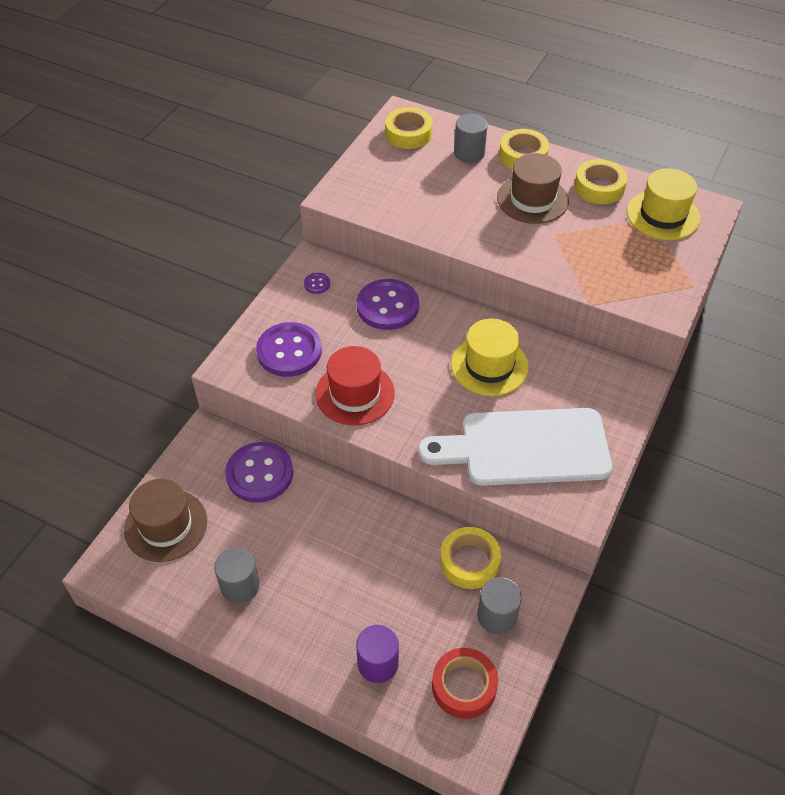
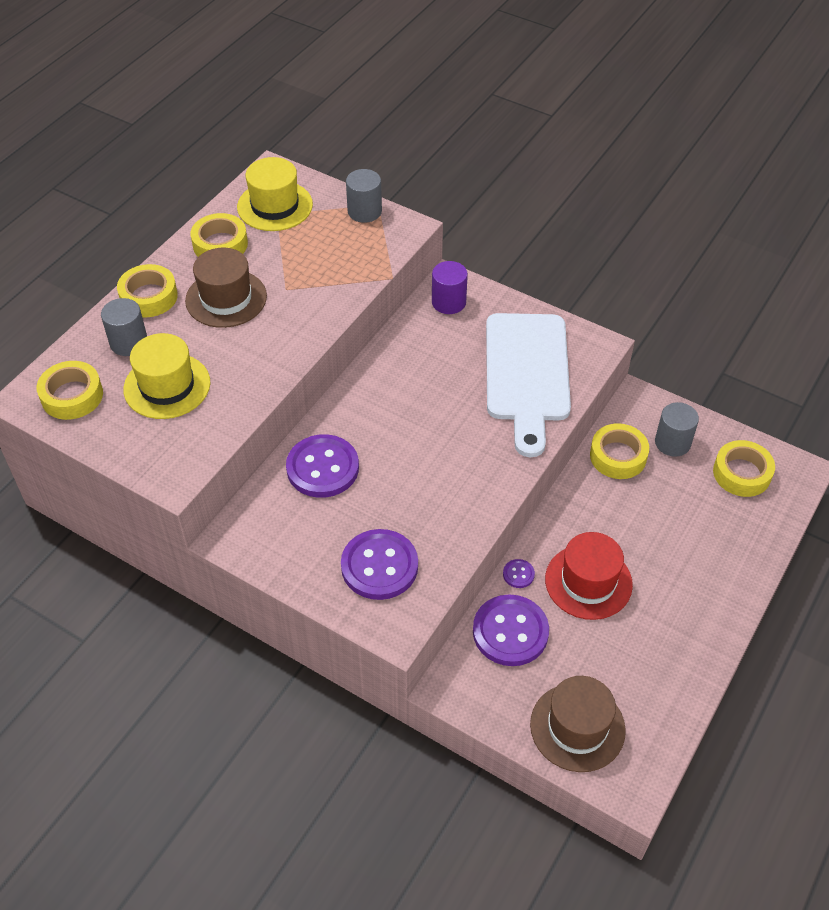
camera: 85 degrees left, 0 degrees up
(240, 586) = (651, 650): grey cylinder -> grey cylinder (364, 211)
(317, 284) = (273, 535): purple button -> purple button (518, 574)
(355, 393) = (449, 505): red hat -> red hat (588, 582)
(378, 663) = (726, 535): purple cylinder -> purple cylinder (448, 302)
(464, 686) = (741, 473): red tape -> yellow tape
(489, 365) = (421, 389): yellow hat -> yellow hat (167, 386)

